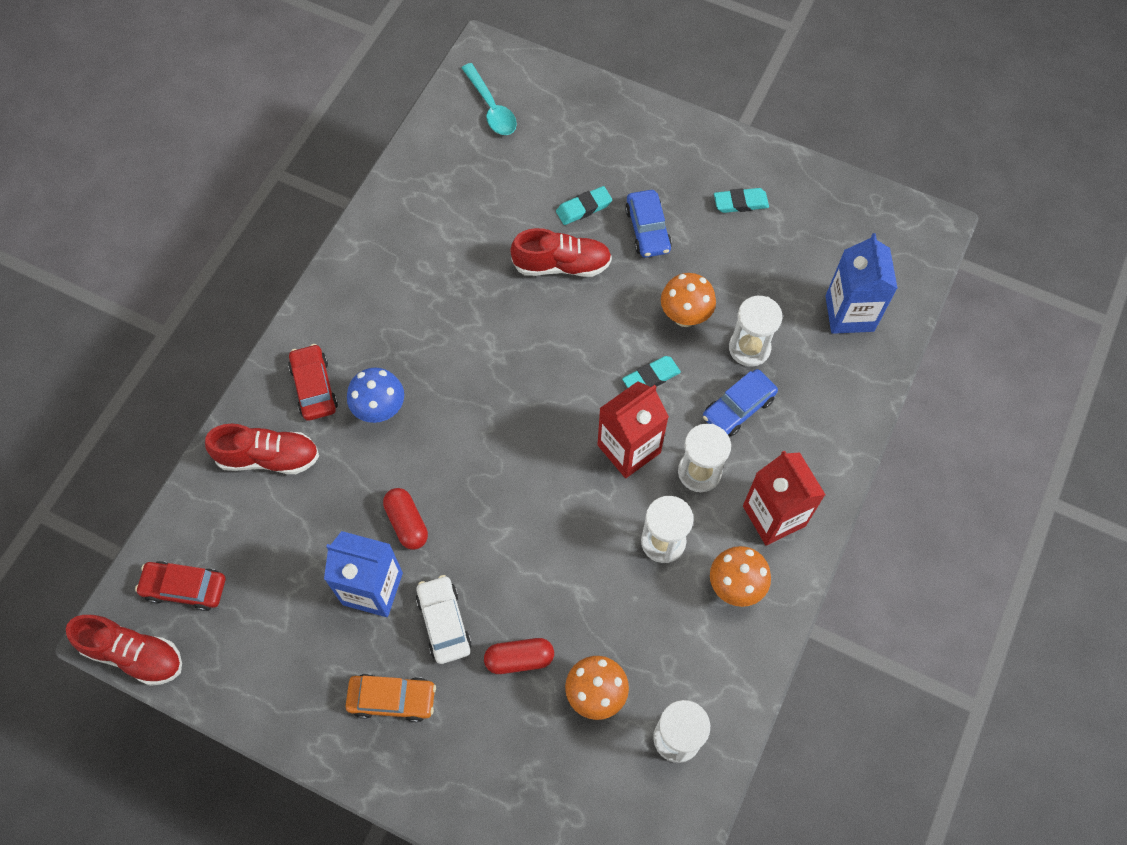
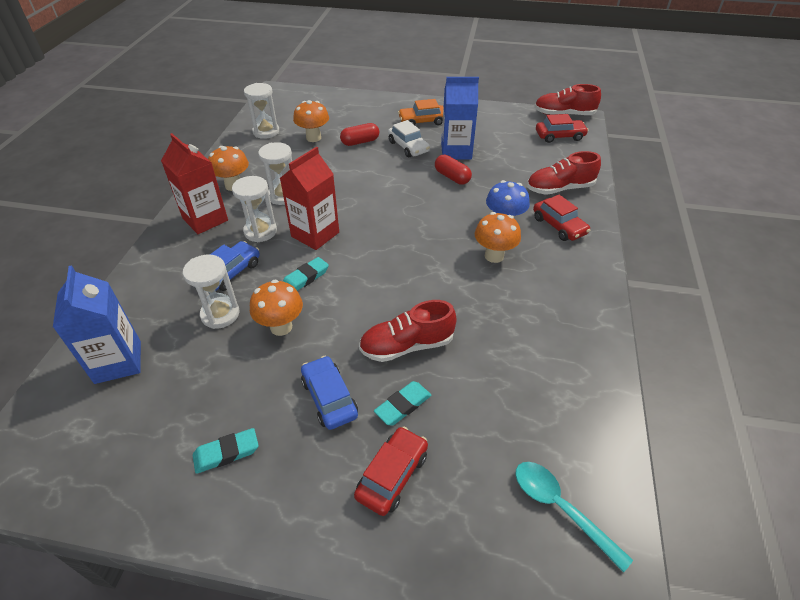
camera: 165 degrees right, 20 degrees down
(420, 358) = (494, 256): none -> orange mushroom
(609, 156) = (392, 475): none -> red car

